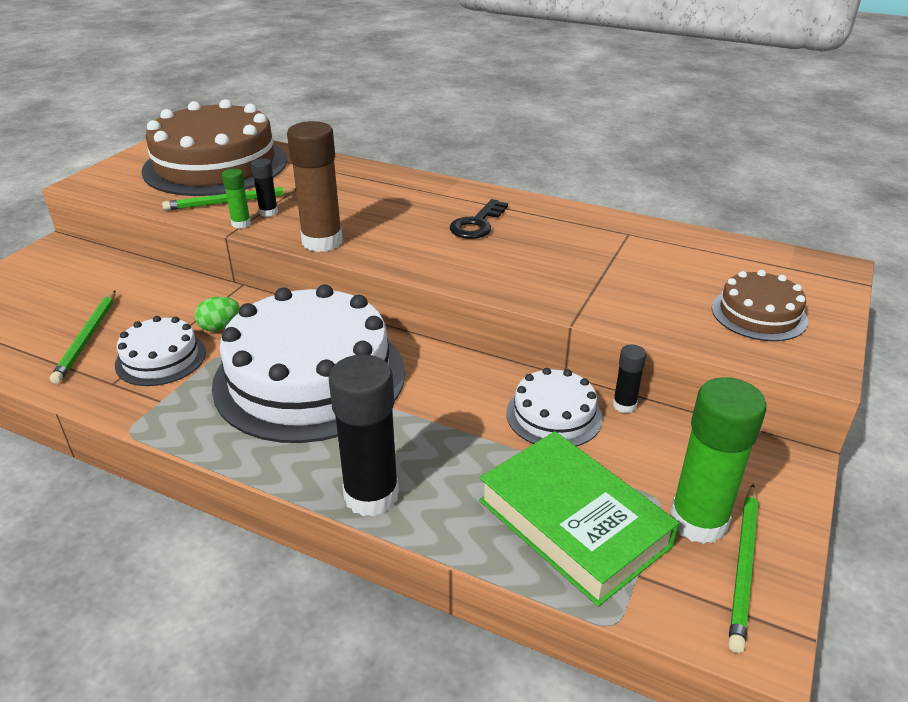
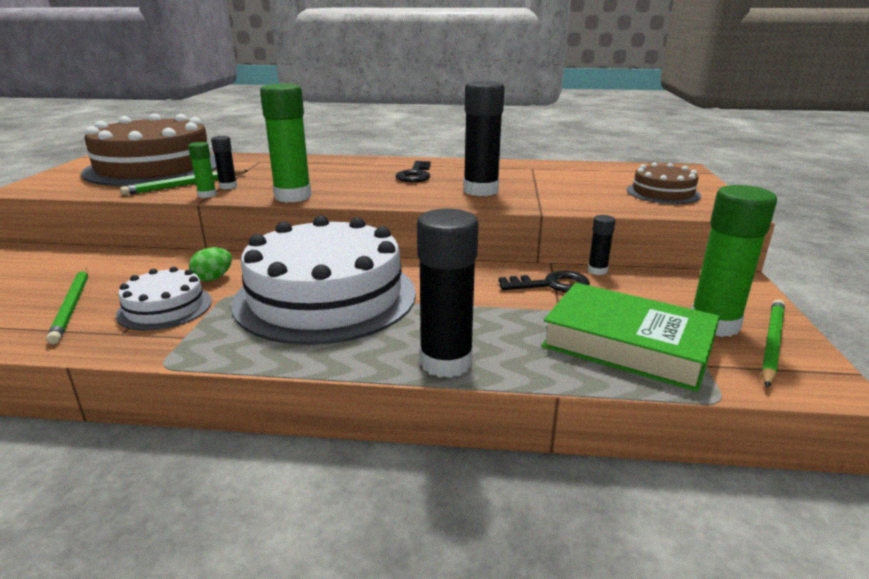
camera: 20 degrees left, 10 degrees down
(322, 242) = (293, 196): brown glue stick -> green glue stick
(531, 268) = (480, 190): none -> black glue stick
(554, 415) = (551, 285): white cake -> black key
(744, 567) = (771, 343): green pencil -> green pencil turned 150 degrees counterclockwise

